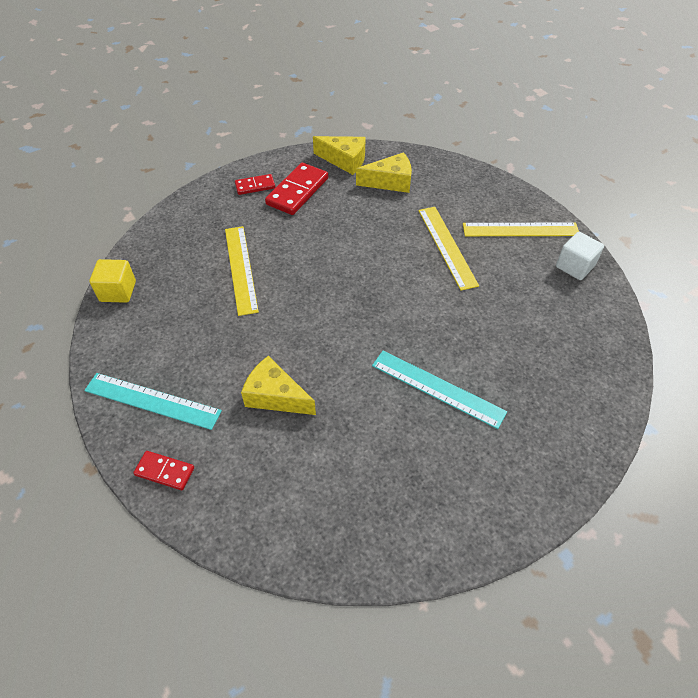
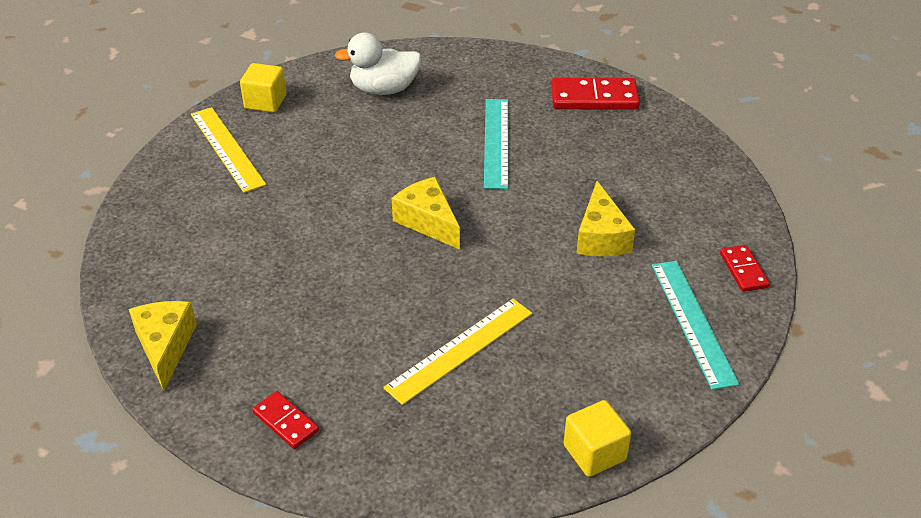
camera: 120 degrees left, 10 degrees down
(297, 191) = (269, 367): red domino -> red domino (594, 98)
(390, 182) = (193, 281): yellow cheese -> yellow cheese (428, 221)
(447, 246) = (293, 193): yellow ruler -> none
(560, 345) = (384, 89): none -> white duck
(575, 266) = (265, 102): white cube -> yellow cube

